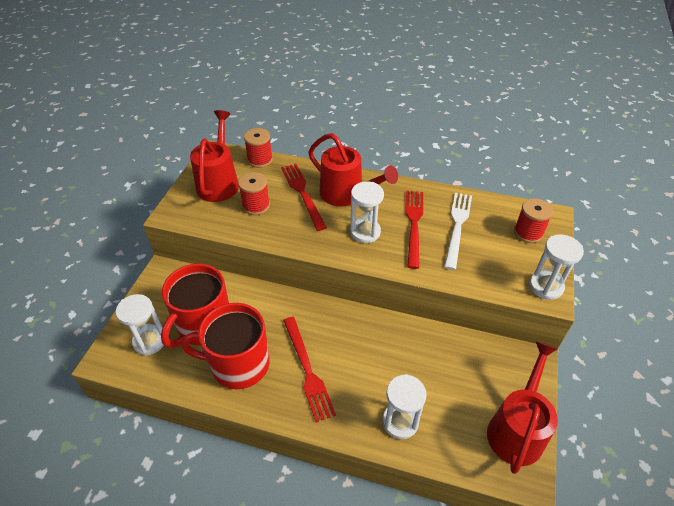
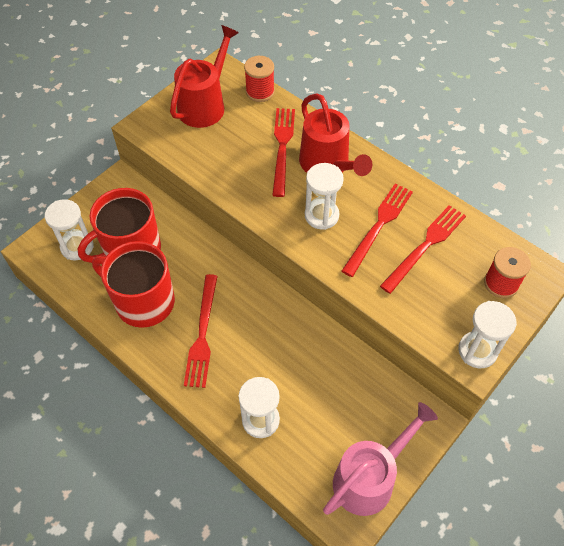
camera: 25 degrees right, 10 degrees up
(256, 206) = (228, 145): red spool -> none
(457, 226) = (425, 246): white fork -> red fork
(517, 428) = (370, 477): red watering can -> pink watering can

